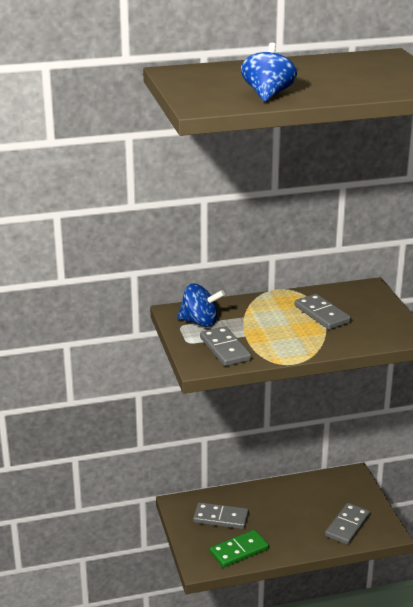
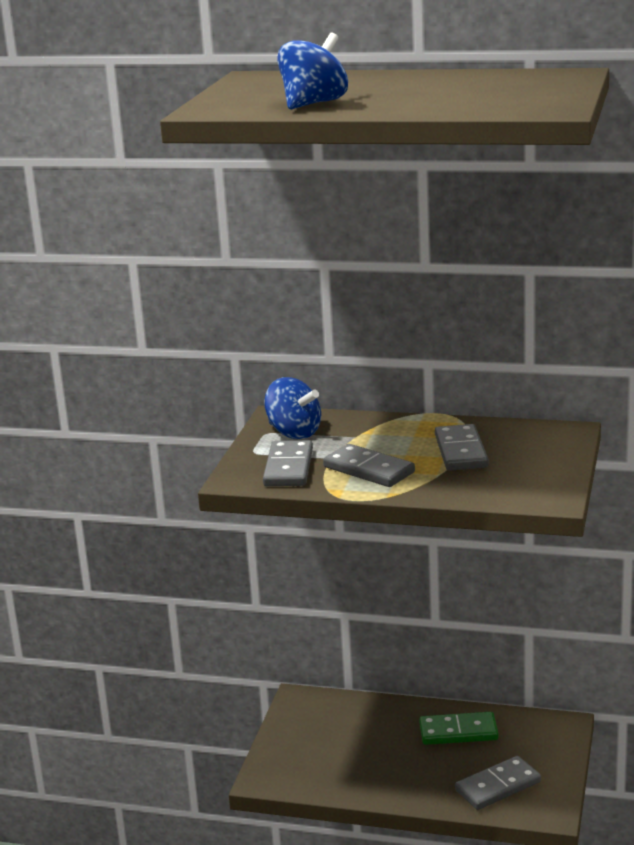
camera: 30 degrees right, 5 degrees down
(221, 518) = (337, 730): grey domino -> grey domino (368, 470)
(239, 551) = (327, 775): green domino -> green domino (458, 732)

